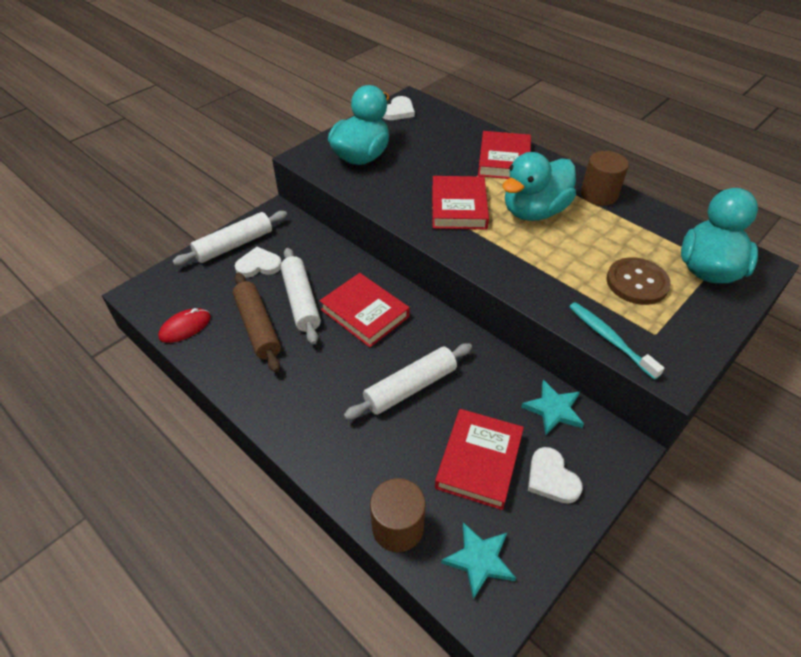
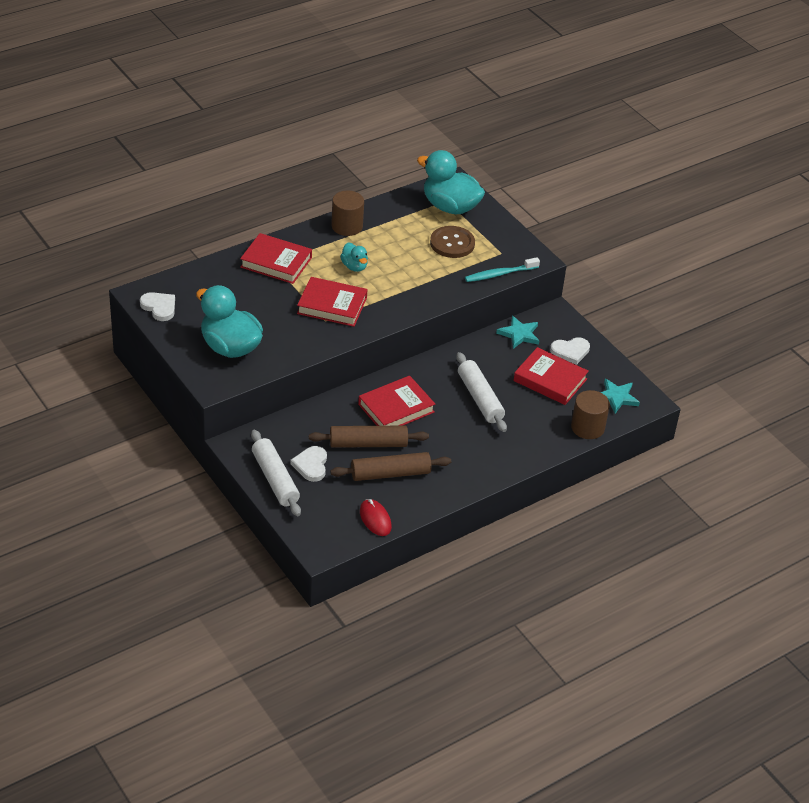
camera: 80 degrees left, 5 degrees down
(301, 301) = (368, 444): white rolling pin -> brown rolling pin
(534, 211) = (354, 266): turquoise duck -> turquoise duck, size x0.50

